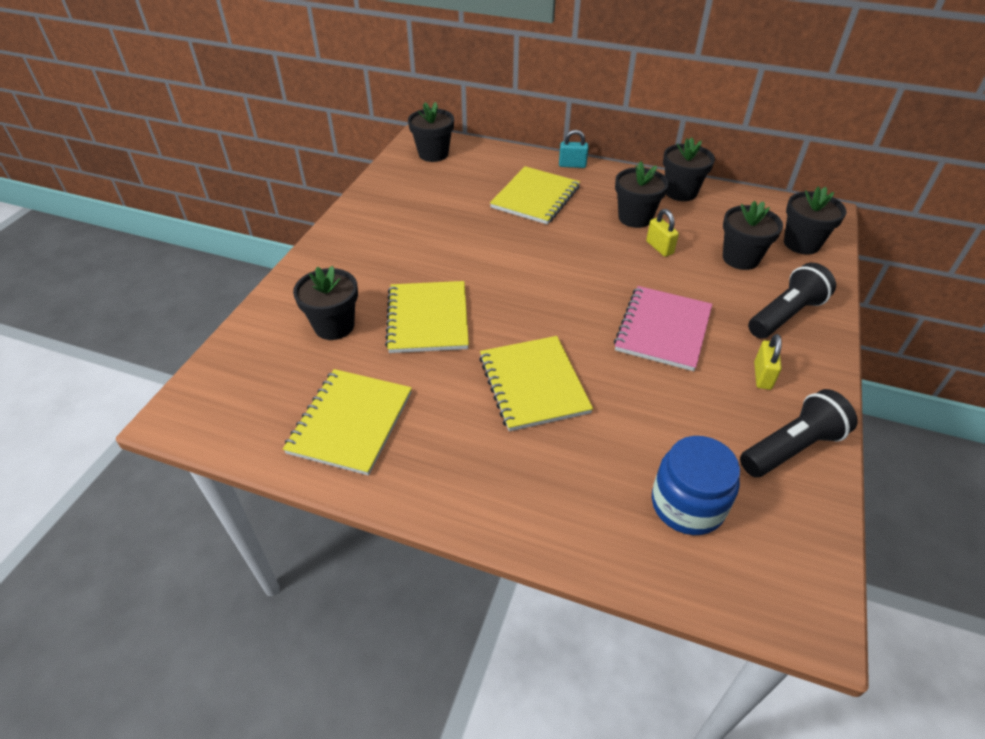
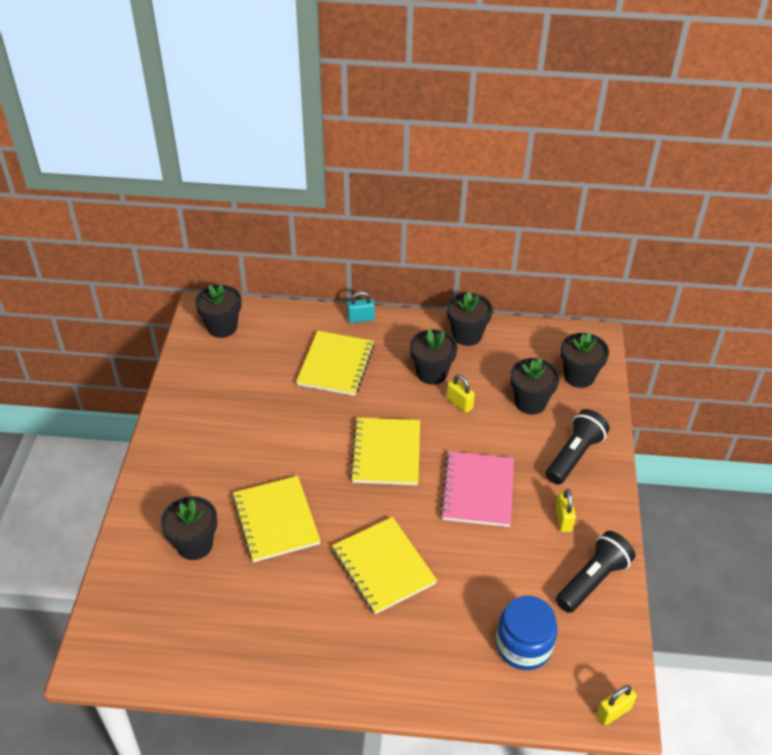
camera: 15 degrees left, 0 degrees up
(351, 422) = (243, 635): yellow notebook -> yellow notebook (386, 453)
(801, 615) = (613, 712): none -> yellow padlock

